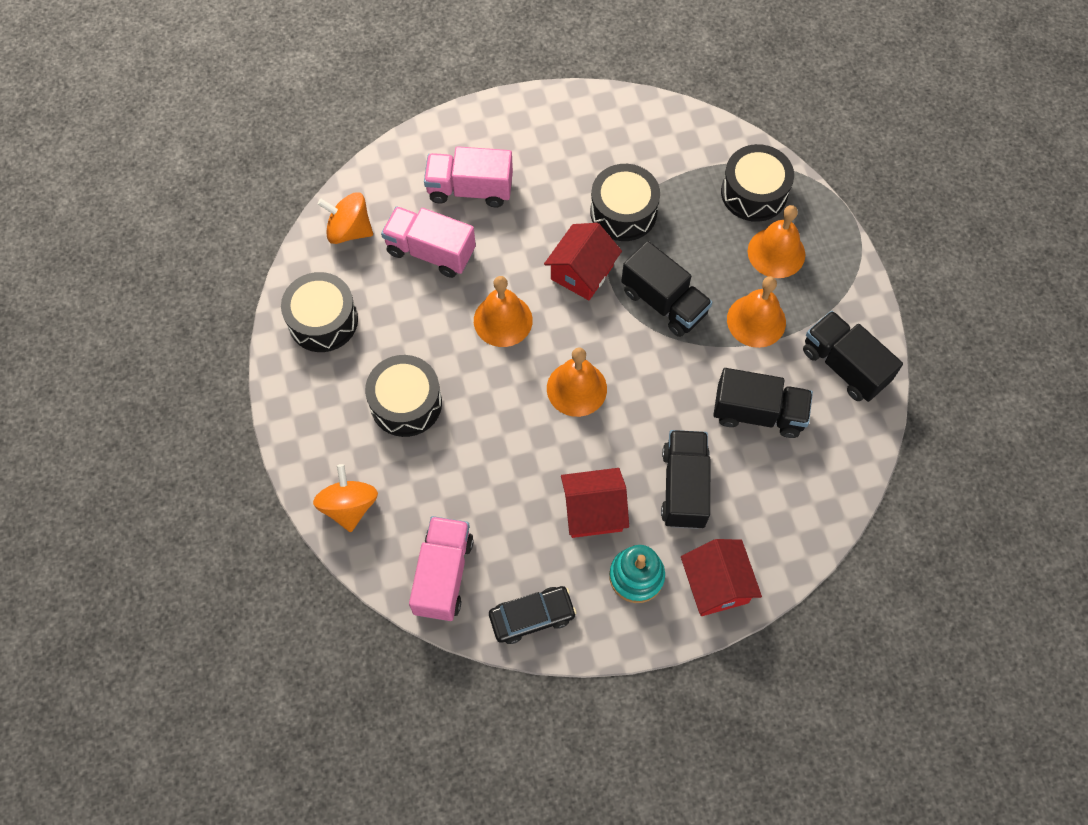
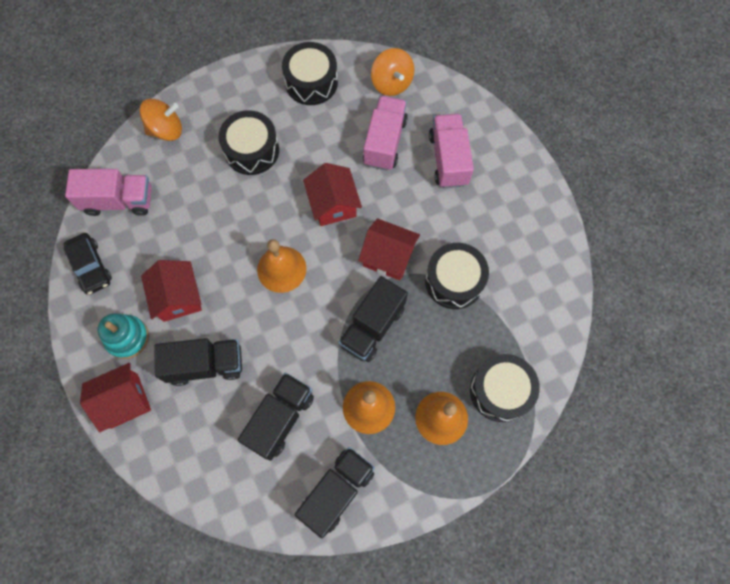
camera: 80 degrees right, 5 degrees up
(349, 230) = (391, 83): orange spinning top -> orange spinning top turned 150 degrees clockwise
(503, 320) = (333, 204): orange bell -> red house
(758, 413) = (280, 418): black truck -> black truck turned 150 degrees counterclockwise

